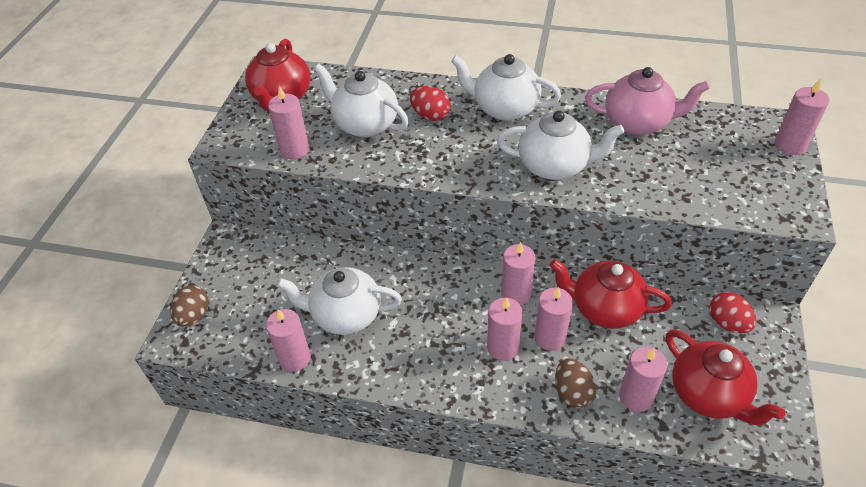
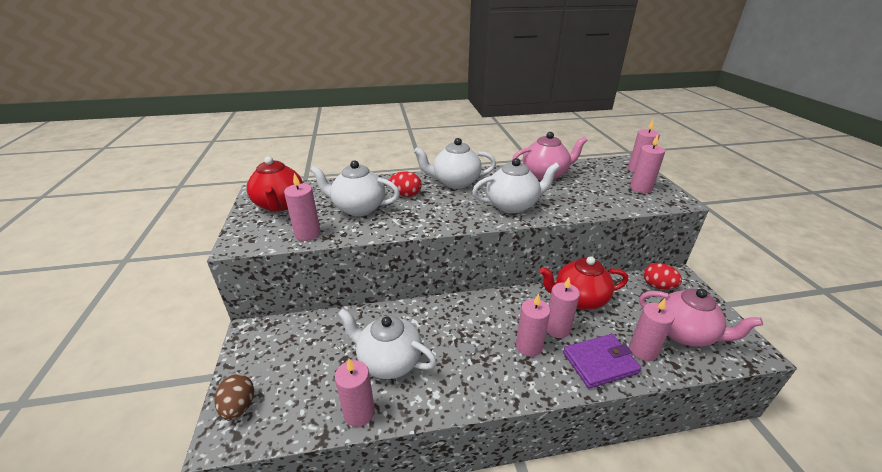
camera: 25 degrees left, 15 degrees down
(345, 315) = (388, 361): white teapot -> white teapot turned 45 degrees clockwise
(516, 294) = (513, 306): pink candle -> pink candle (641, 188)
(572, 392) = (600, 362): brown egg -> purple wallet
(709, 395) = (685, 333): red teapot -> pink teapot

